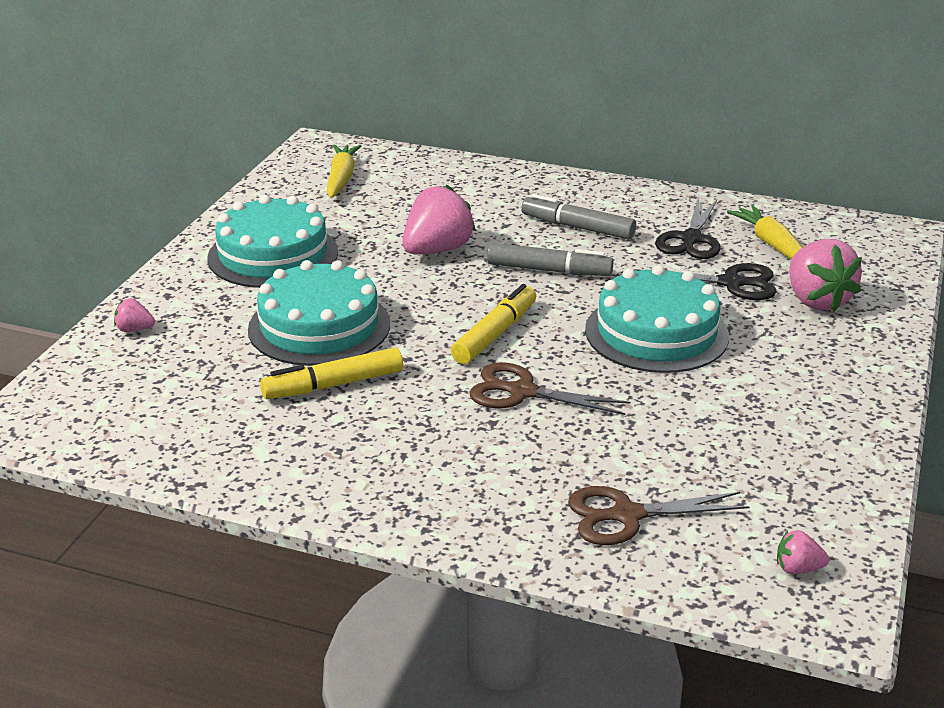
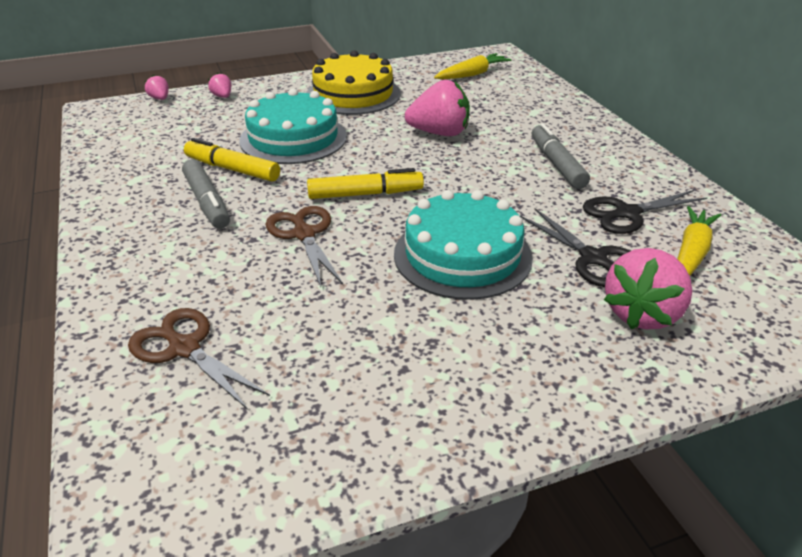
camera: 50 degrees right, 5 degrees up
(273, 255) = (353, 94): turquoise cake -> yellow cake
(548, 270) = (479, 178): grey marker -> grey marker (207, 202)
(797, 568) = (182, 483): pink strawberry -> pink strawberry (160, 99)

